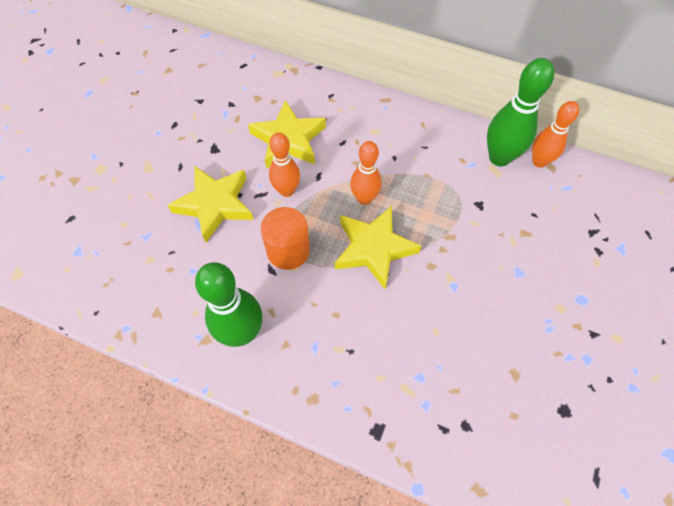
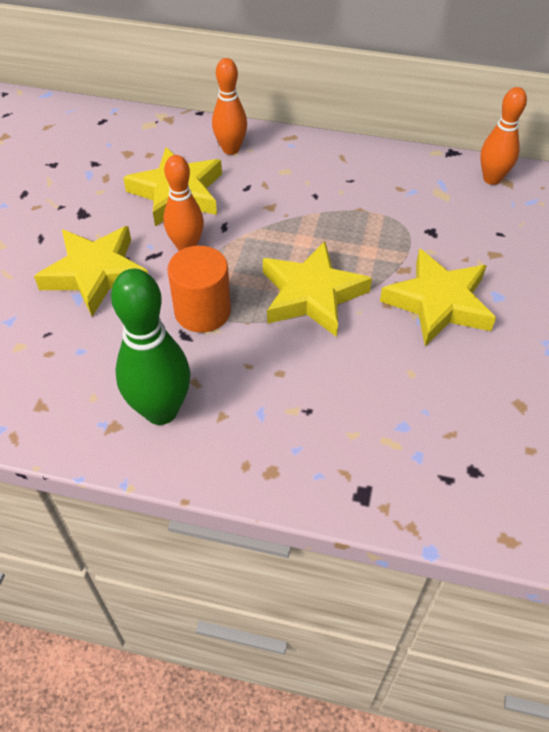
camera: 10 degrees left, 10 degrees down
(364, 198) = (288, 243): orange bowling pin -> orange bowling pin (231, 149)
(470, 271) = (438, 303): none -> yellow star
(499, 158) = (443, 180): green bowling pin -> none

